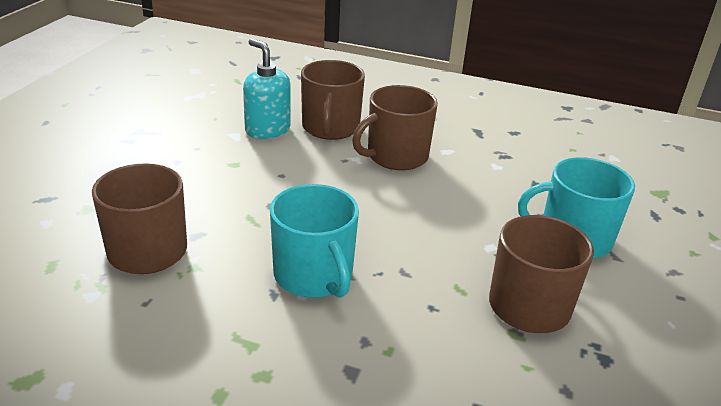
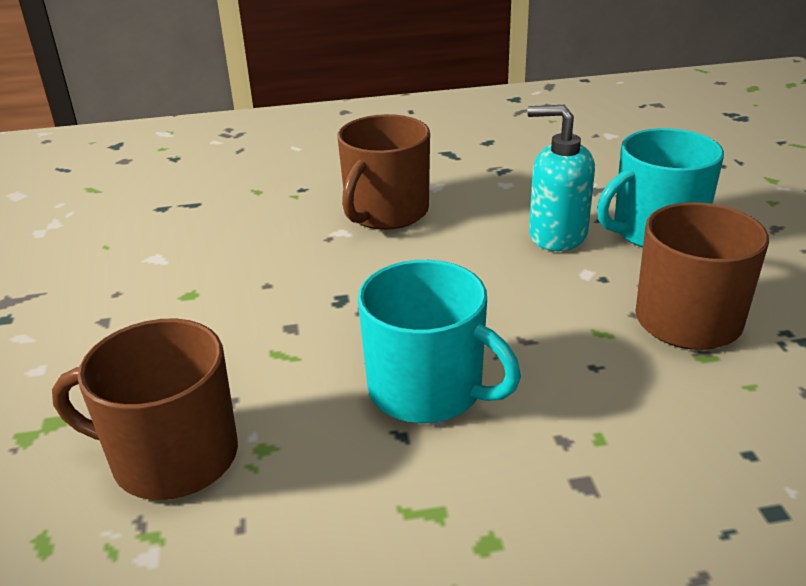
camera: 25 degrees left, 0 degrees up
(267, 130) = (194, 236): turquoise soap dispenser -> turquoise soap dispenser (557, 235)
(330, 128) = (274, 206): brown mug -> none

